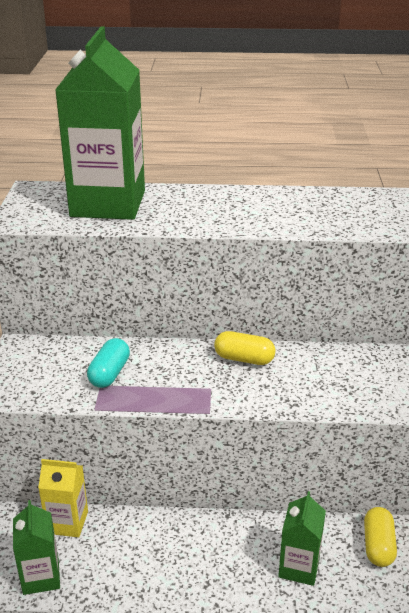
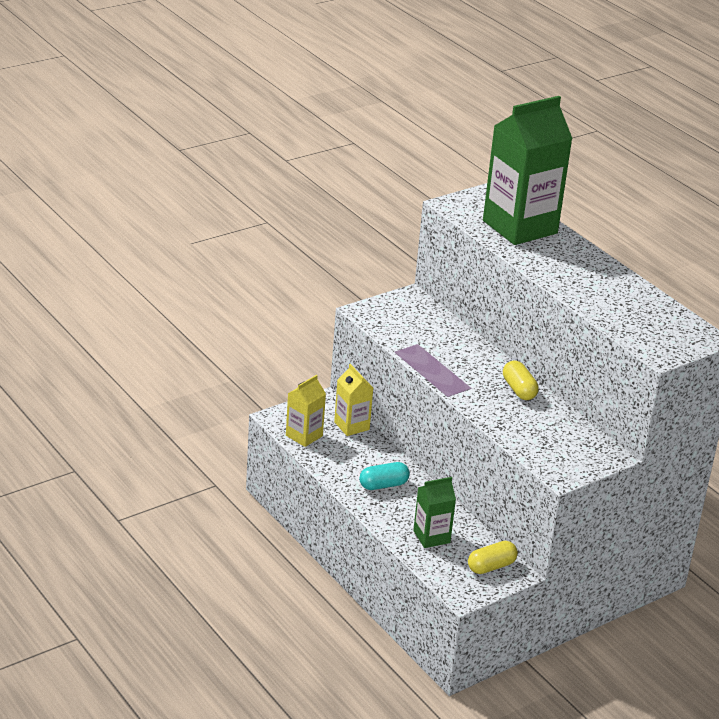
camera: 50 degrees right, 0 degrees up
(41, 577) = (304, 436): green carton -> yellow carton
(109, 373) = (432, 342): turquoise capsule -> turquoise capsule (383, 485)

